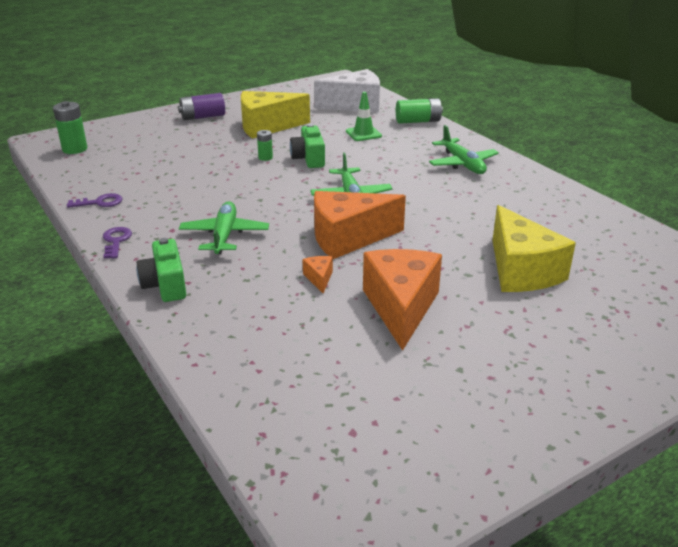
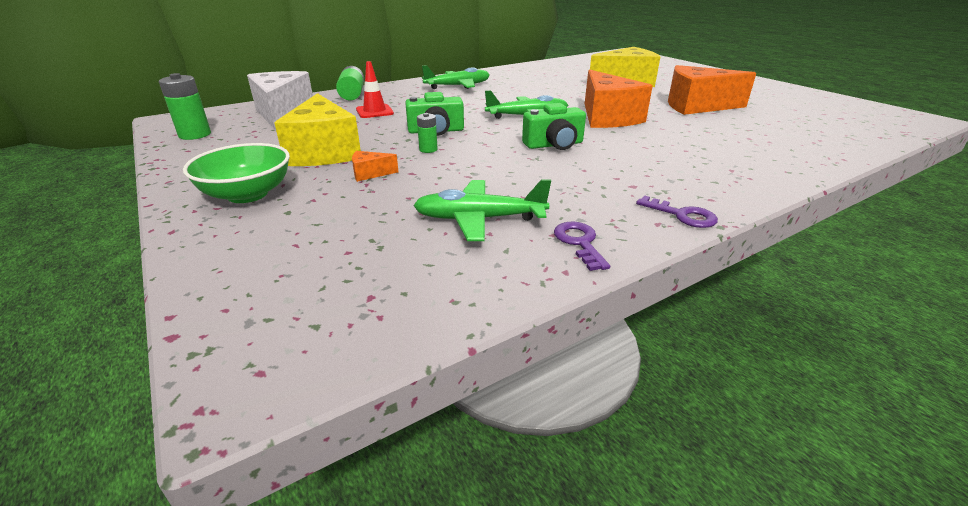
camera: 90 degrees left, 0 degrees up
(74, 149) = (339, 311): green battery -> green battery (195, 135)
(116, 241) = (682, 215): purple key -> purple key turned 135 degrees counterclockwise
(165, 285) = (747, 178): green camera -> green camera (554, 145)
(203, 117) = (247, 194): purple battery -> green bowl
(224, 235) = (630, 159): green plane -> green plane (479, 219)
(319, 278) = (679, 125): orange cheese -> orange cheese (370, 174)
(363, 134) = (374, 111): green traffic cone -> red traffic cone

